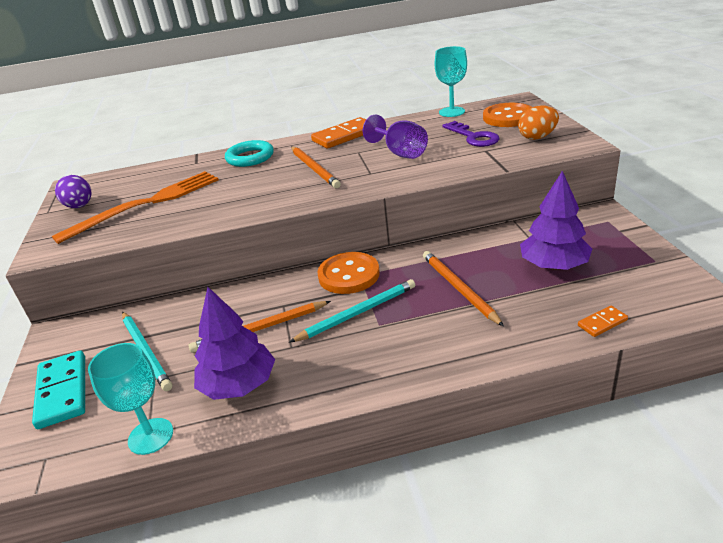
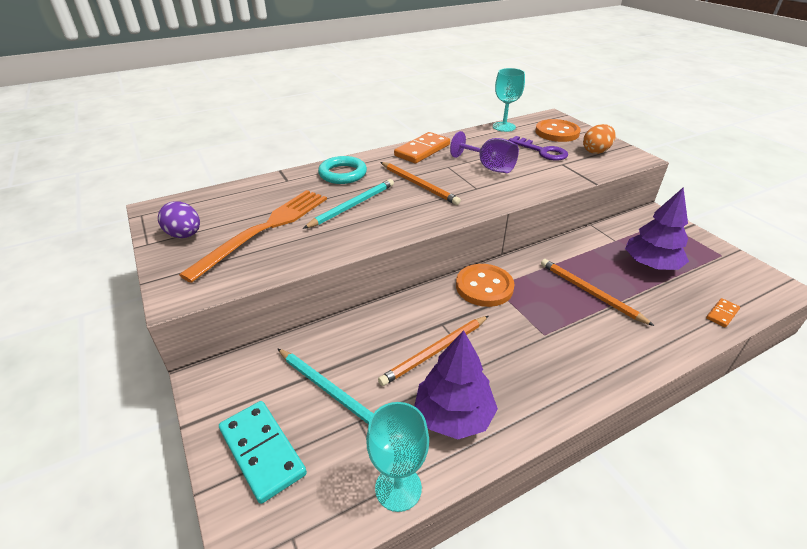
camera: 20 degrees left, 5 degrees up
(357, 313) = (517, 325): turquoise pencil -> turquoise pencil (352, 205)

